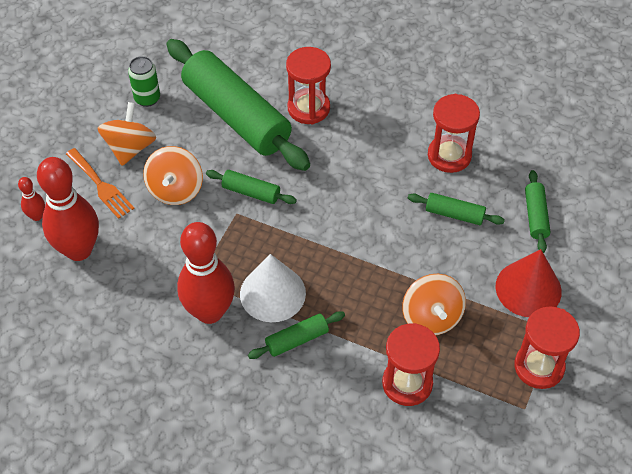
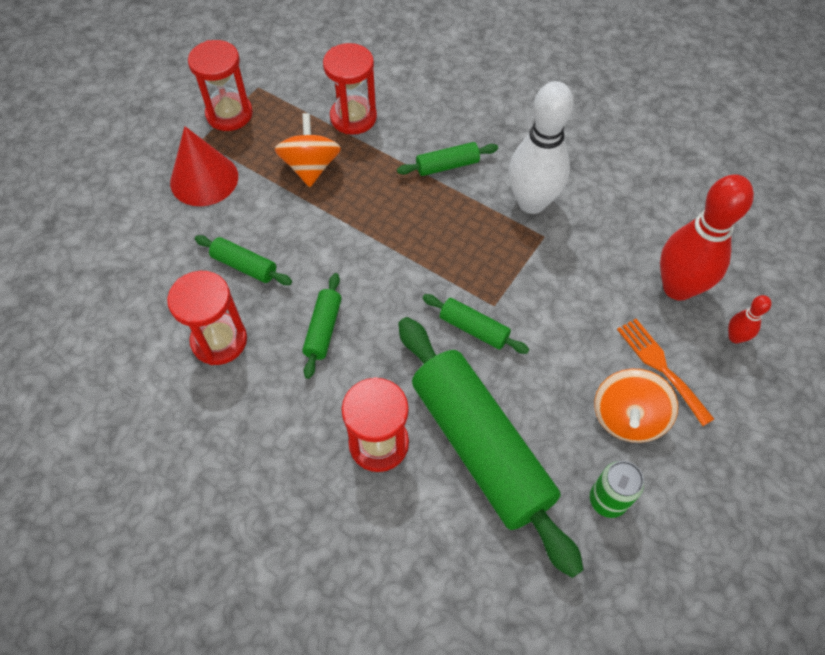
camera: 170 degrees left, 5 degrees up
(175, 190) = (566, 346): orange spinning top -> none
(209, 312) = (531, 202): red bowling pin -> white bowling pin
(272, 293) = (464, 211): white cone -> none
(535, 216) = (156, 250): green rolling pin -> green rolling pin (323, 329)

